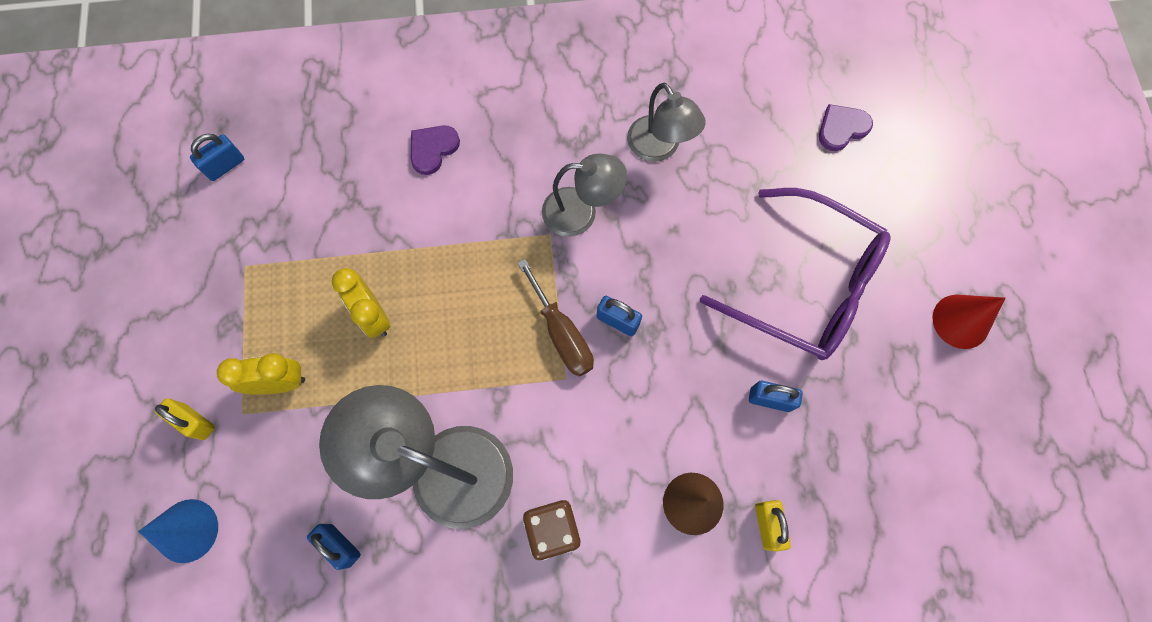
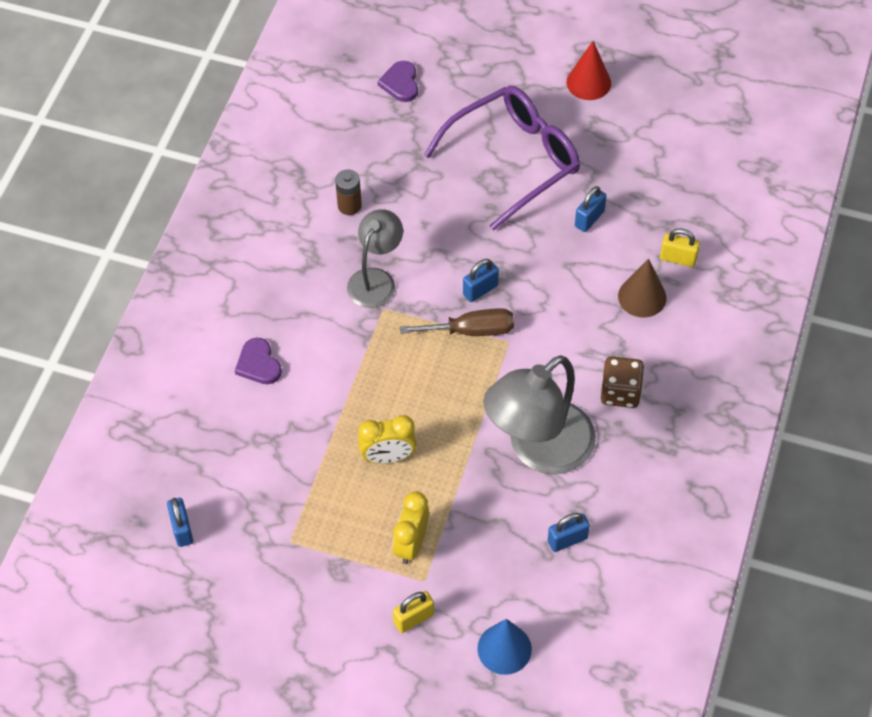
camera: 65 degrees left, 15 degrees down
(659, 148) = (349, 206): grey lamp -> brown battery

